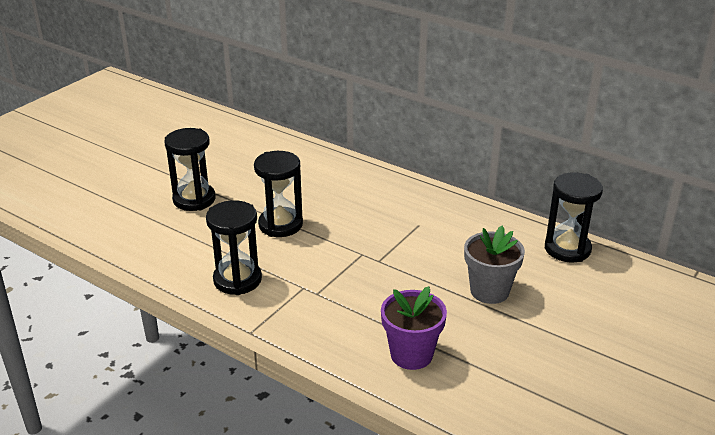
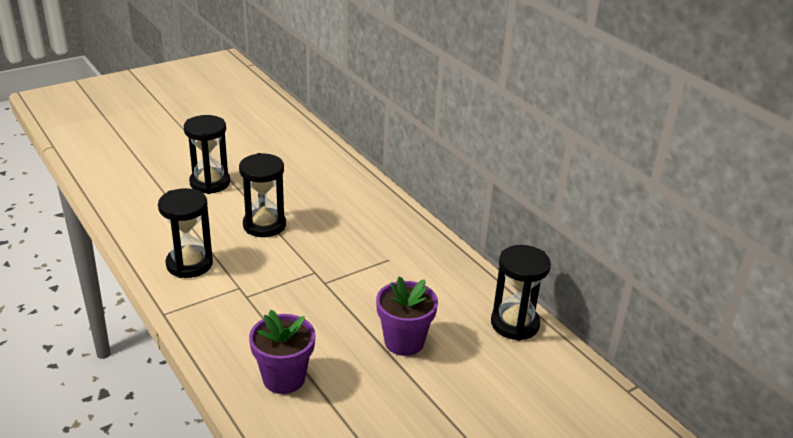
camera: 20 degrees right, 0 degrees up
(489, 291) = (404, 342): grey flower pot -> purple flower pot

